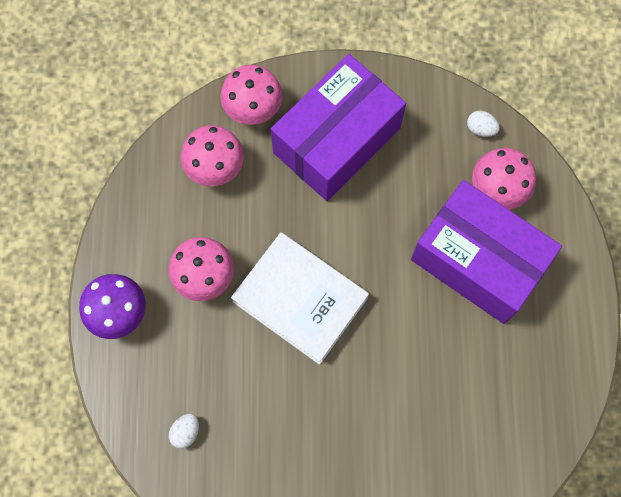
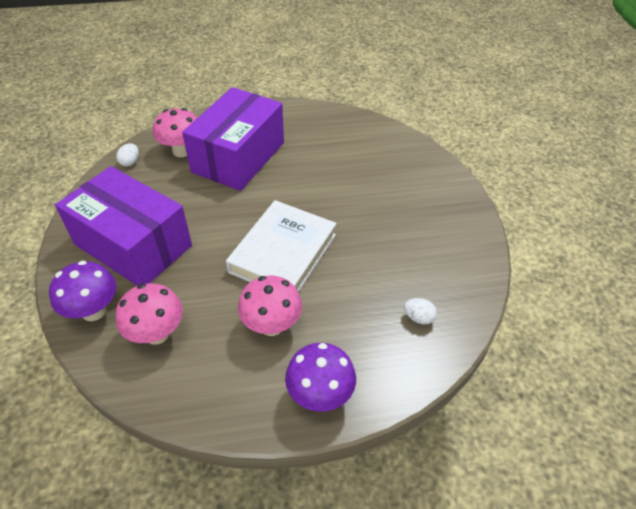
camera: 100 degrees left, 25 degrees down
(253, 109) = (94, 311): pink mushroom -> purple mushroom

